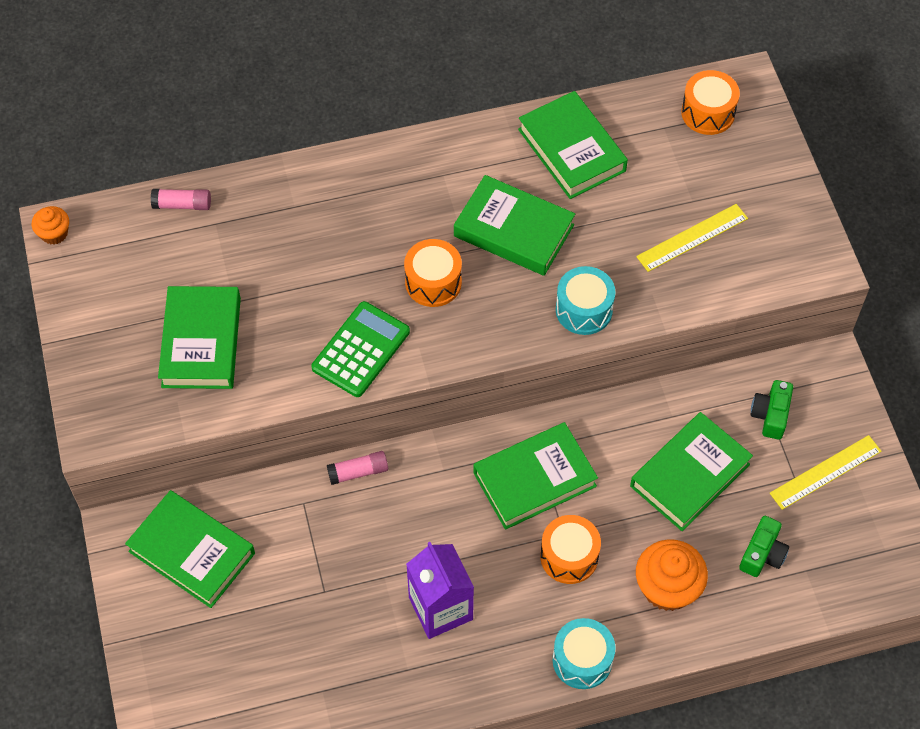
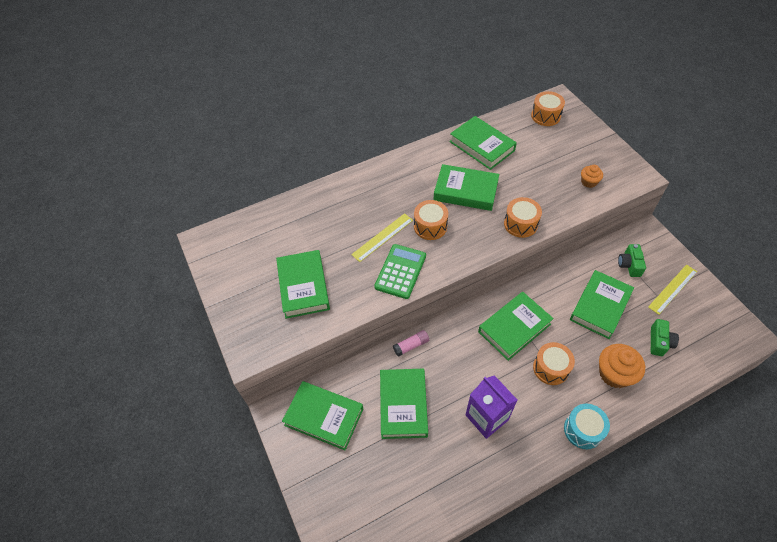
camera: 10 degrees left, 5 degrees down
(54, 233) = (200, 244): orange cupcake -> orange cupcake (589, 182)
(182, 205) = (273, 214): pink glue stick -> none
(317, 561) = (403, 405): none -> green book
(584, 310) = (520, 224): turquoise drum -> orange drum
(692, 237) = (564, 176): yellow ruler -> yellow ruler (382, 237)

